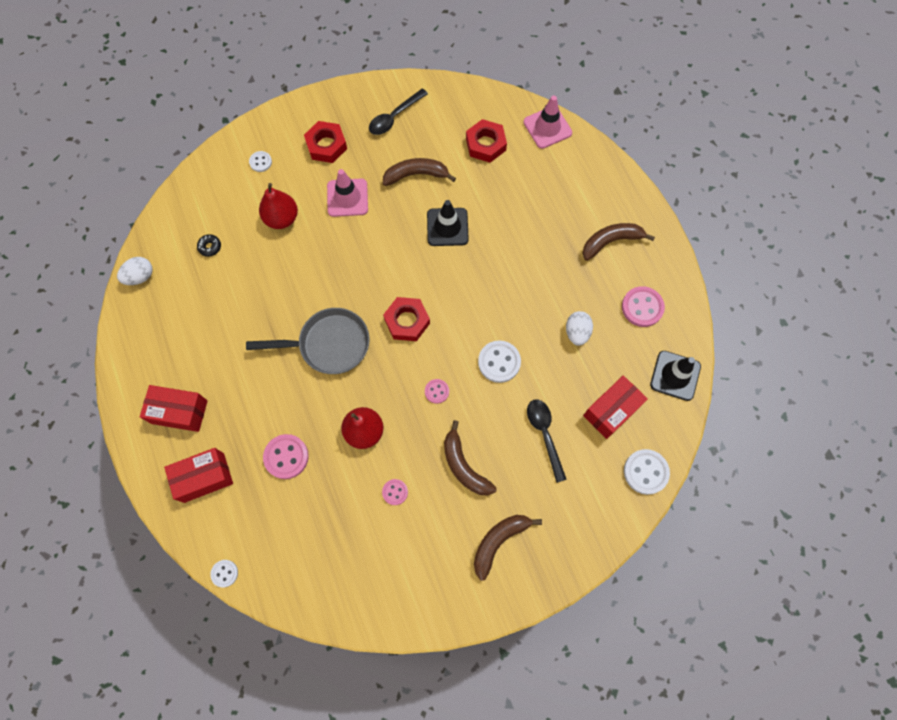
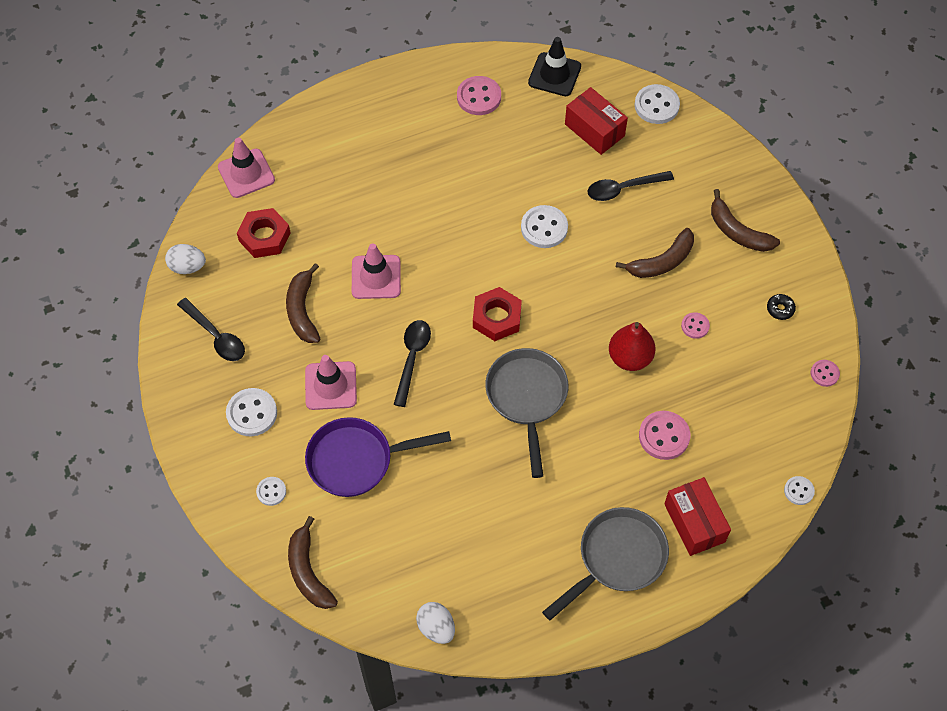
camera: 90 degrees left, 10 degrees down
(179, 412) = (617, 559): red box -> grey pan
(210, 247) = (395, 544): black donut -> black donut (780, 309)
(282, 218) = (357, 460): red pear -> purple pan
(326, 145) = (252, 413): red nut -> white button
(370, 256) = (412, 358): none -> black spoon
(437, 391) = (580, 287): pink button -> pink button (824, 373)
(447, 227) = (376, 277): black traffic cone -> pink traffic cone
(577, 332) = (508, 156): white egg -> white egg (187, 267)
(611, 241) = (400, 120): brown banana -> brown banana (308, 572)

